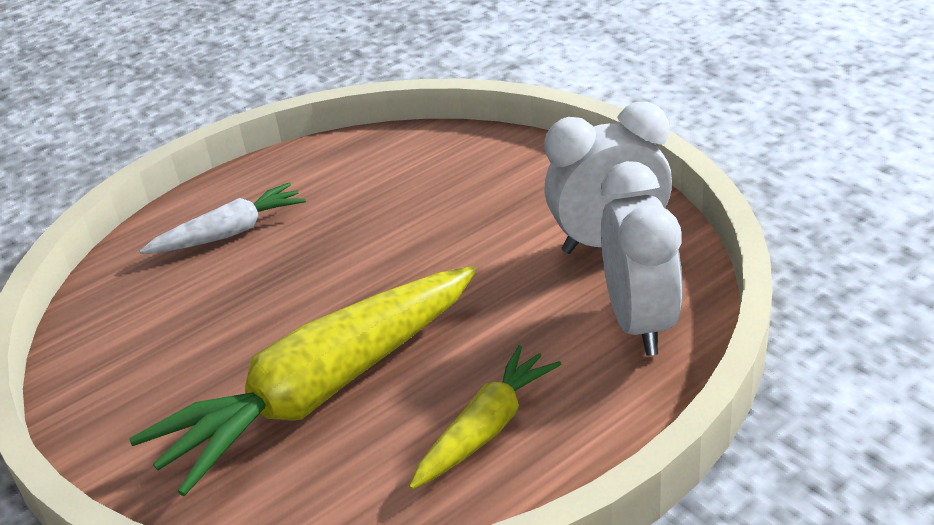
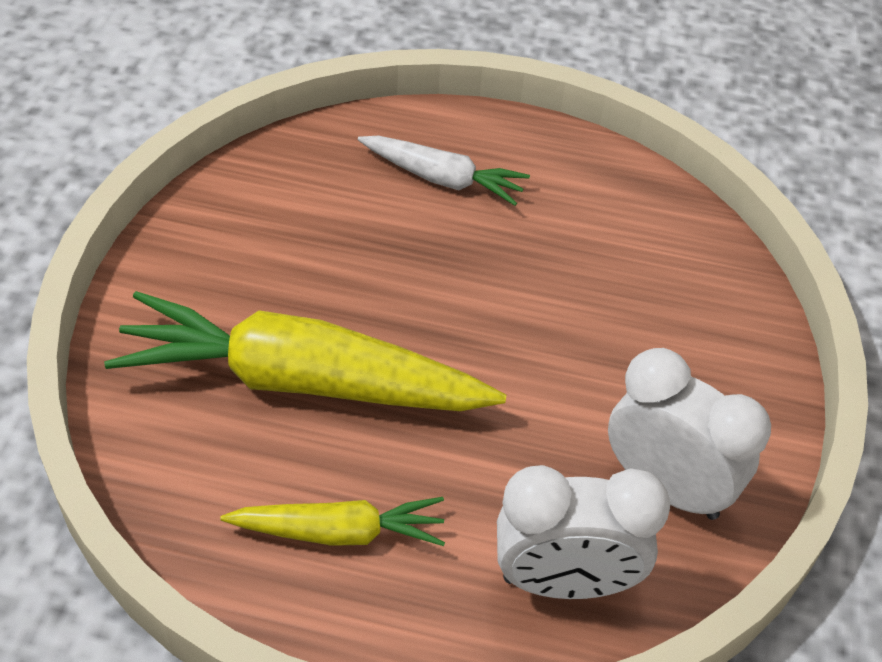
camera: 45 degrees right, 15 degrees up
(640, 324) = (564, 581): white clock -> white clock turned 45 degrees clockwise

